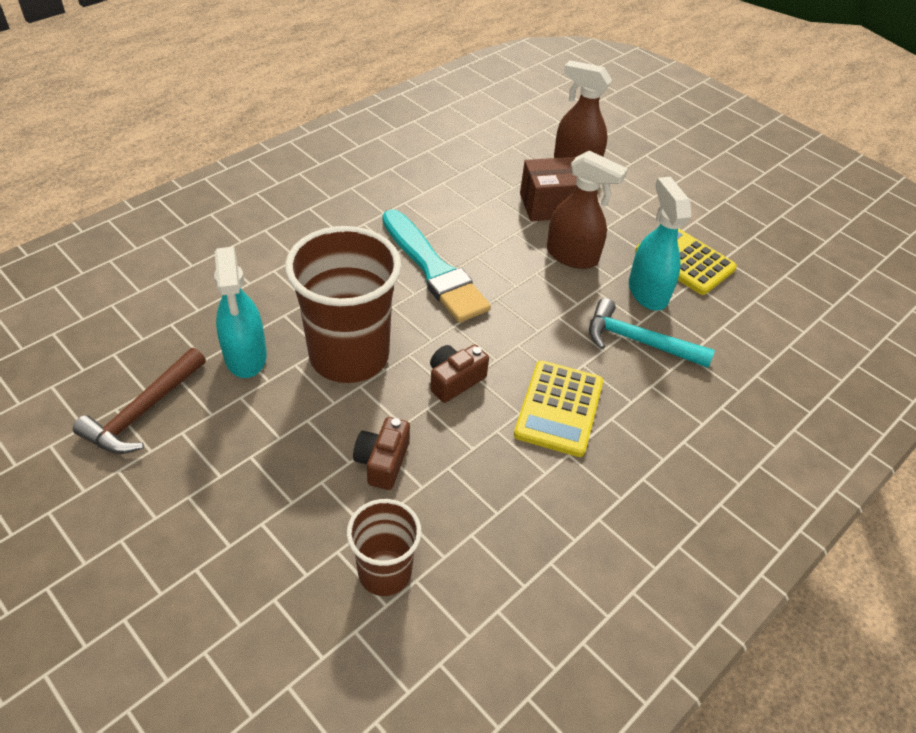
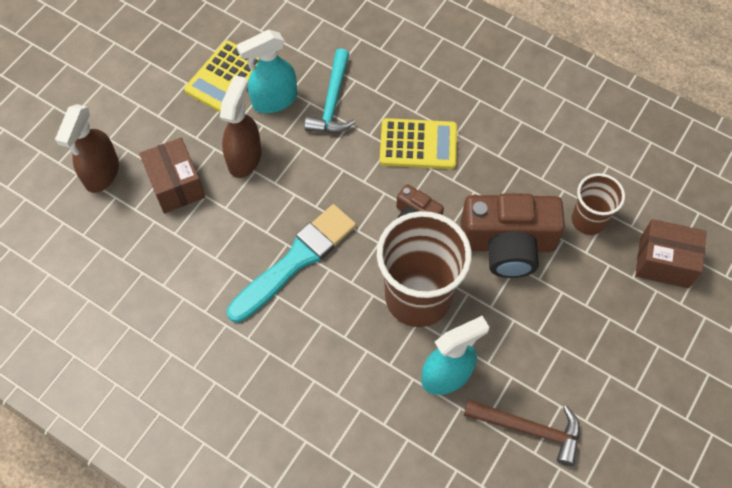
camera: 100 degrees left, 15 degrees up
(277, 655) = (664, 262): none -> brown box
(382, 462) = (507, 245): brown camera -> brown camera, size x2.03

